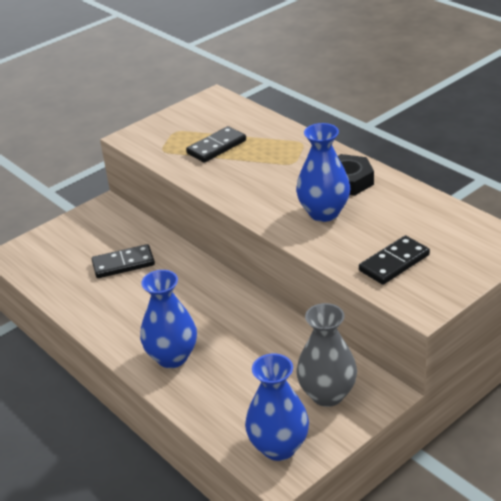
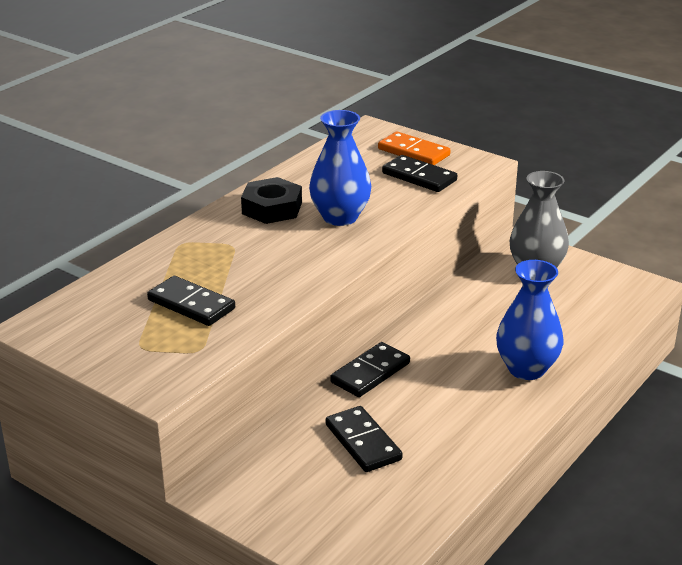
camera: 105 degrees left, 5 degrees down
(199, 274) = (370, 373): none -> black domino
(279, 447) = (615, 289): blue vase -> none
(451, 265) = (413, 152): none -> orange domino

